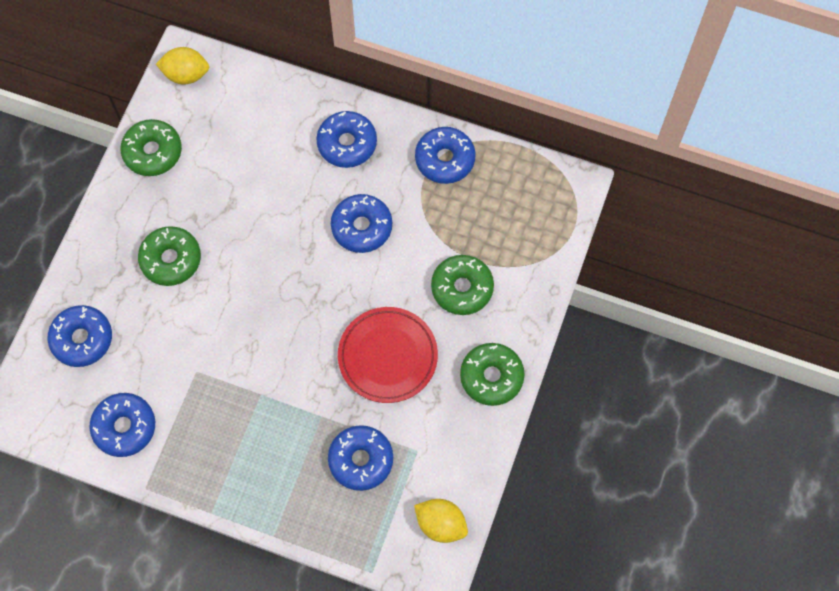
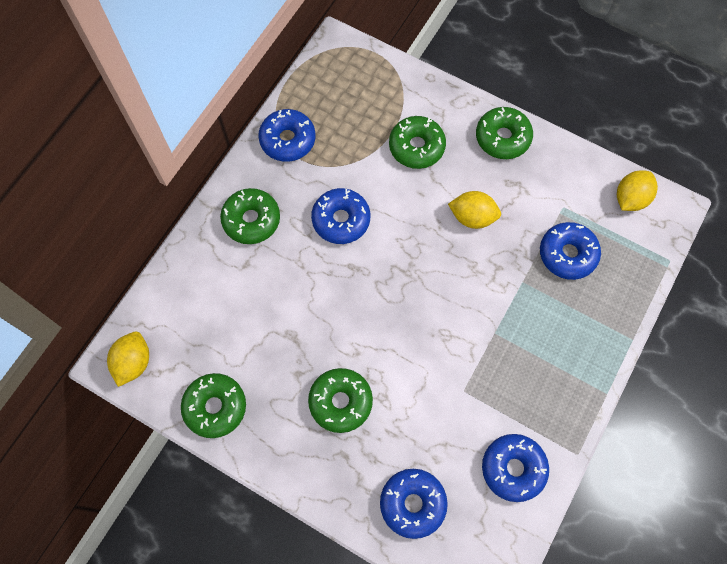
camera: 80 degrees left, 0 degrees up
(347, 143) = (251, 220): blue donut -> green donut
(387, 356) = (472, 217): red plate -> yellow lemon

